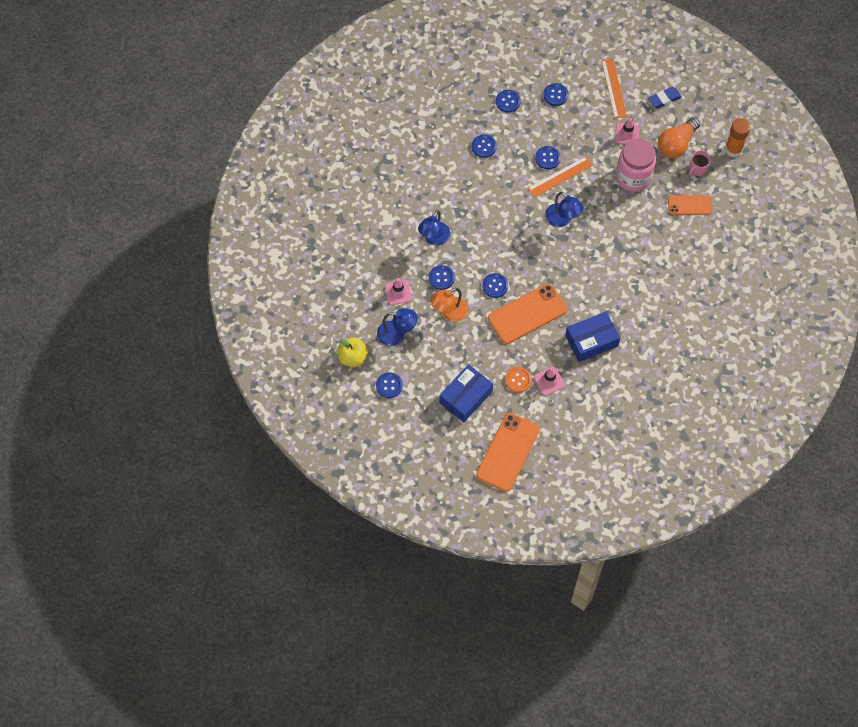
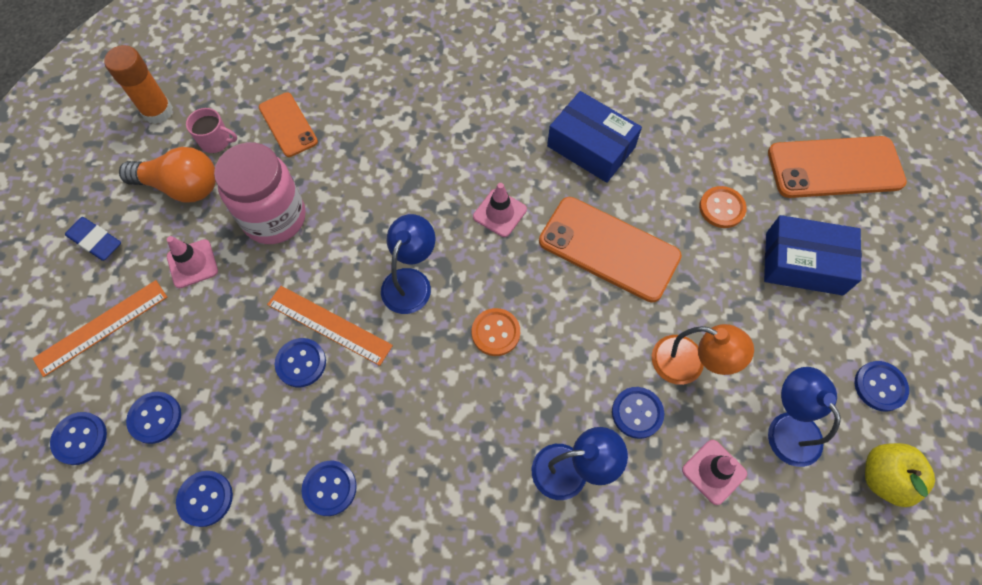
camera: 120 degrees left, 0 degrees up
(495, 286) = (594, 320): blue button -> blue button (80, 438)
(514, 242) = (495, 333): none -> orange button
(549, 381) = (692, 169): pink traffic cone -> pink traffic cone (499, 213)

